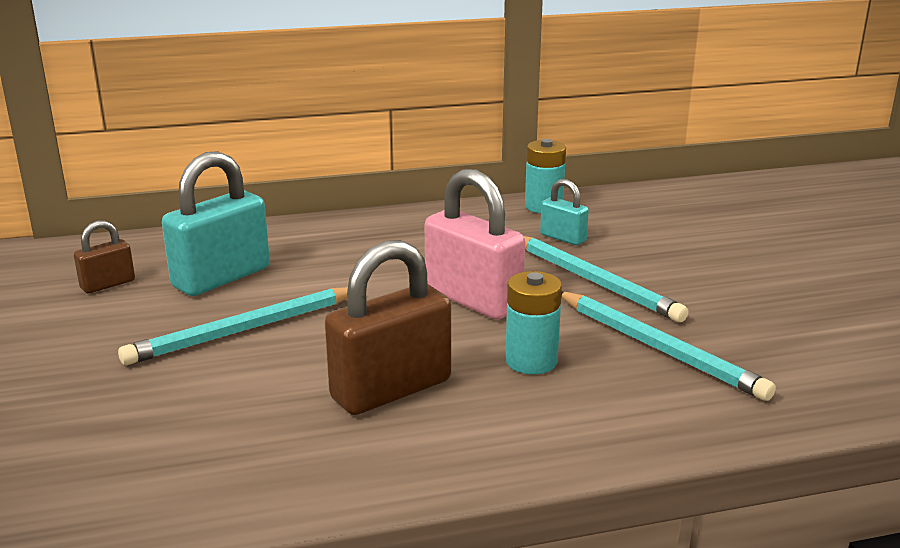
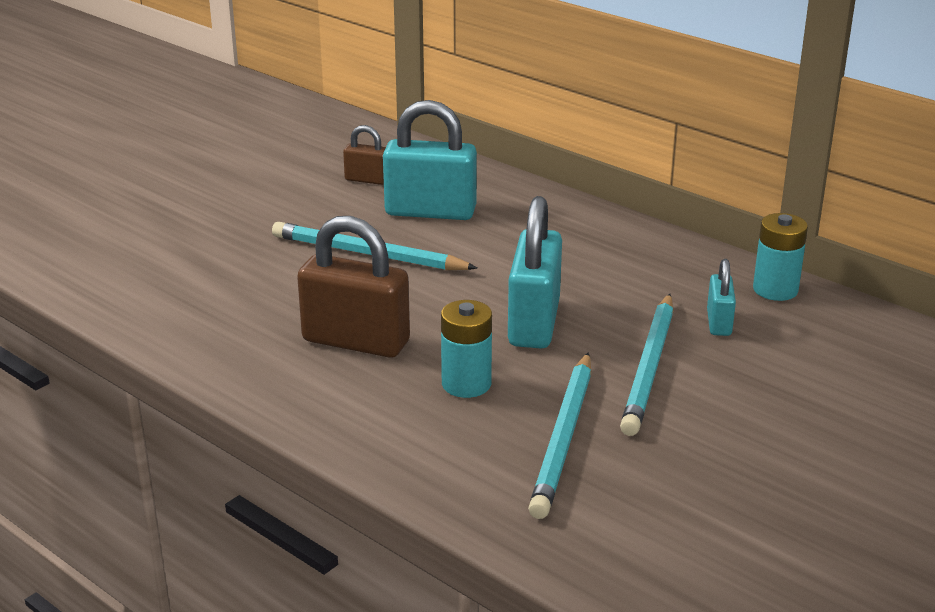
camera: 55 degrees right, 5 degrees up
(472, 300) = (533, 323): pink padlock -> turquoise padlock

